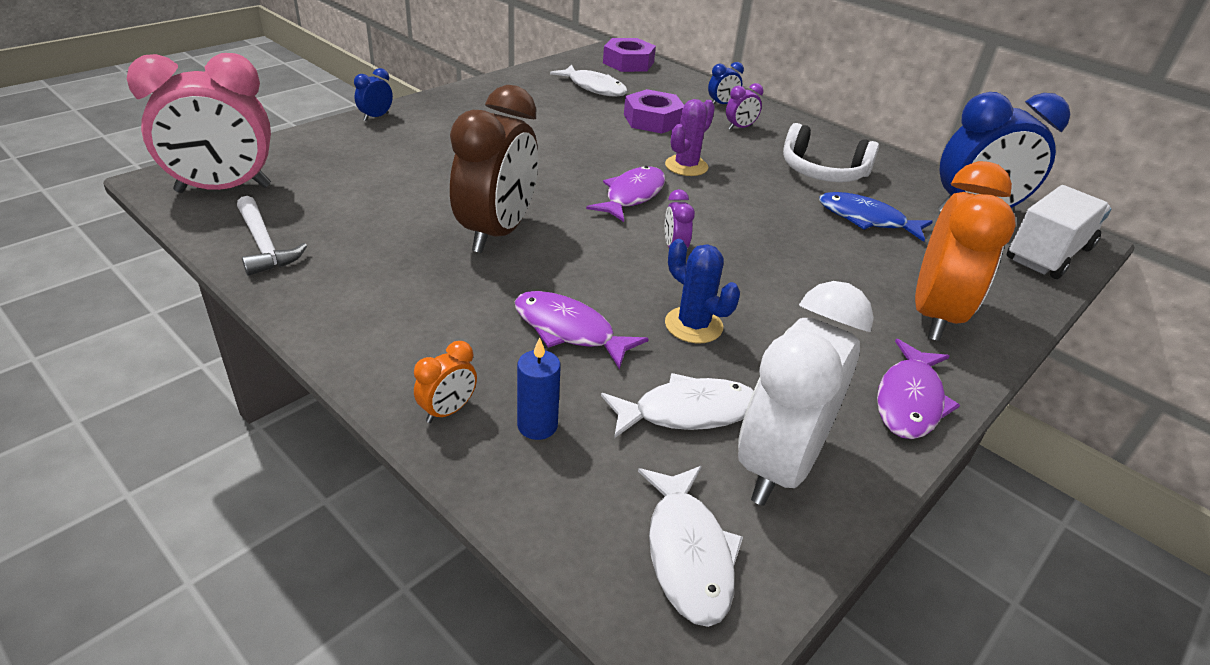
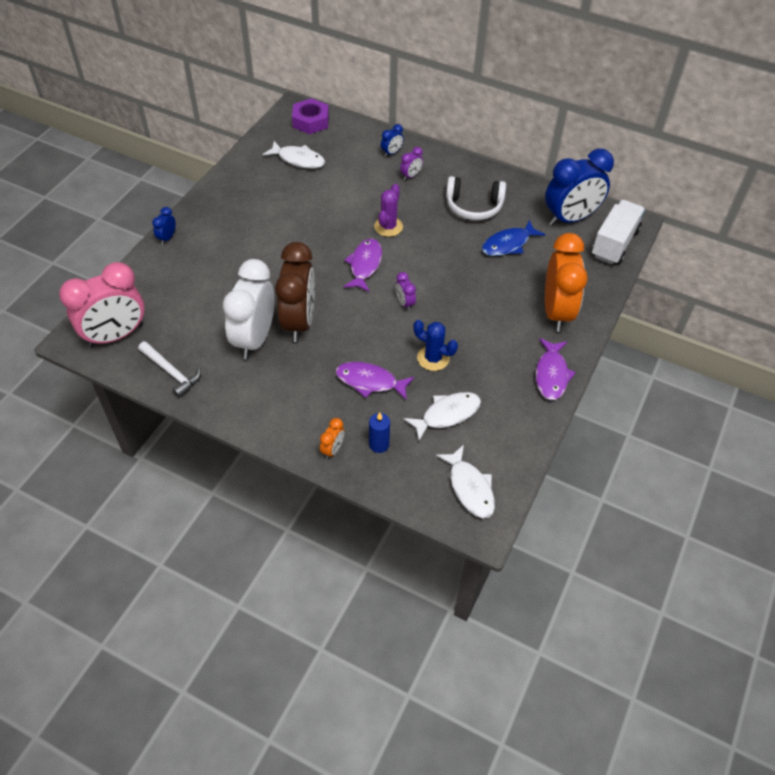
camera: 15 degrees left, 15 degrees up
(653, 120) = (351, 185): purple nut -> none
(779, 465) = (497, 431): white clock -> white clock (255, 339)
(866, 219) = (508, 244): blue fish -> blue fish turned 45 degrees counterclockwise

